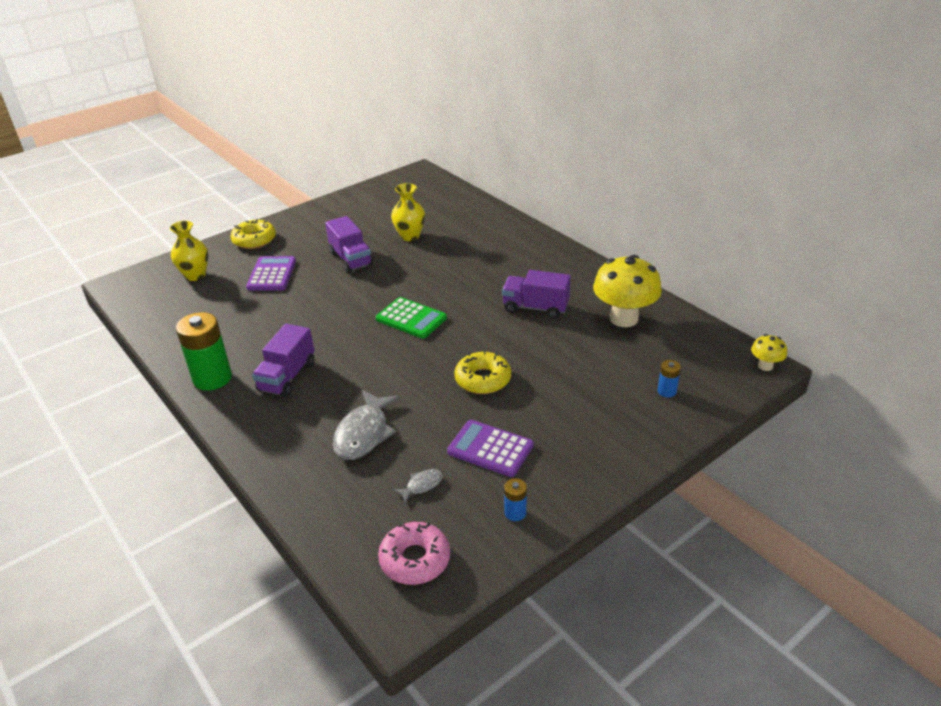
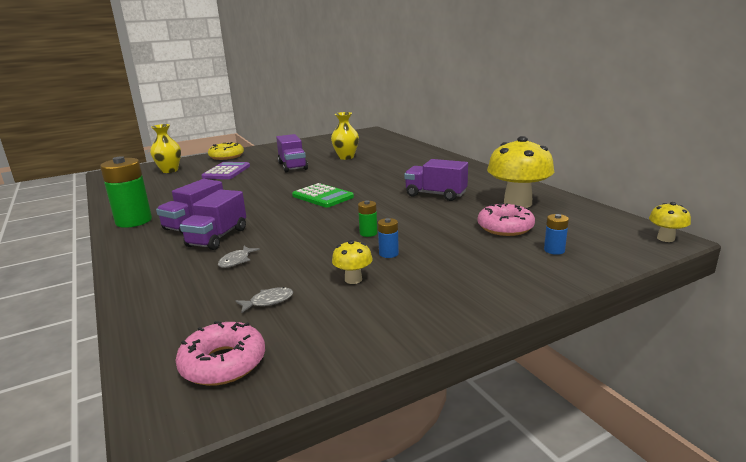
camera: 10 degrees right, 15 degrees down
(325, 399) = (217, 237): none -> purple truck
(364, 433) = (236, 261): grey fish -> grey fish, size x0.49
(483, 379) = (368, 233): yellow donut -> green battery
(490, 449) = (353, 279): purple calculator -> yellow mushroom
(515, 513) = (357, 332): blue battery -> blue battery (388, 254)
(617, 360) = (505, 227): none -> pink donut

